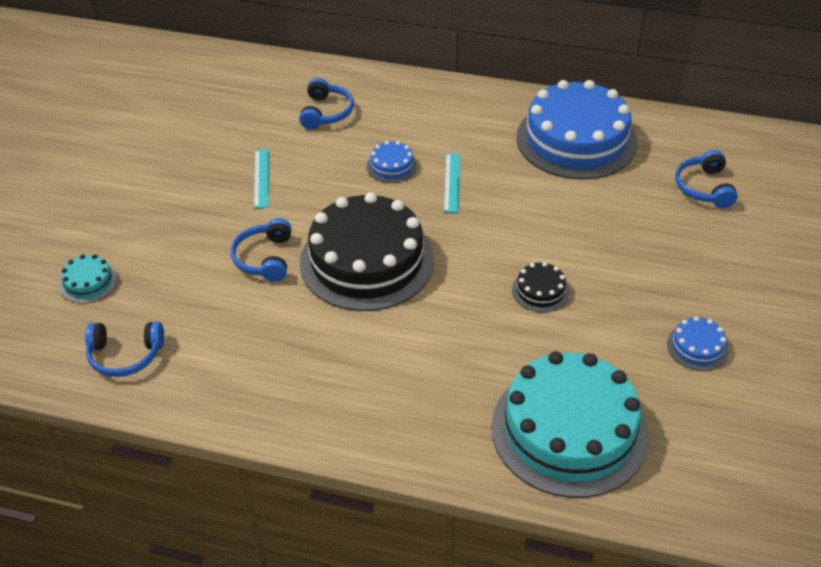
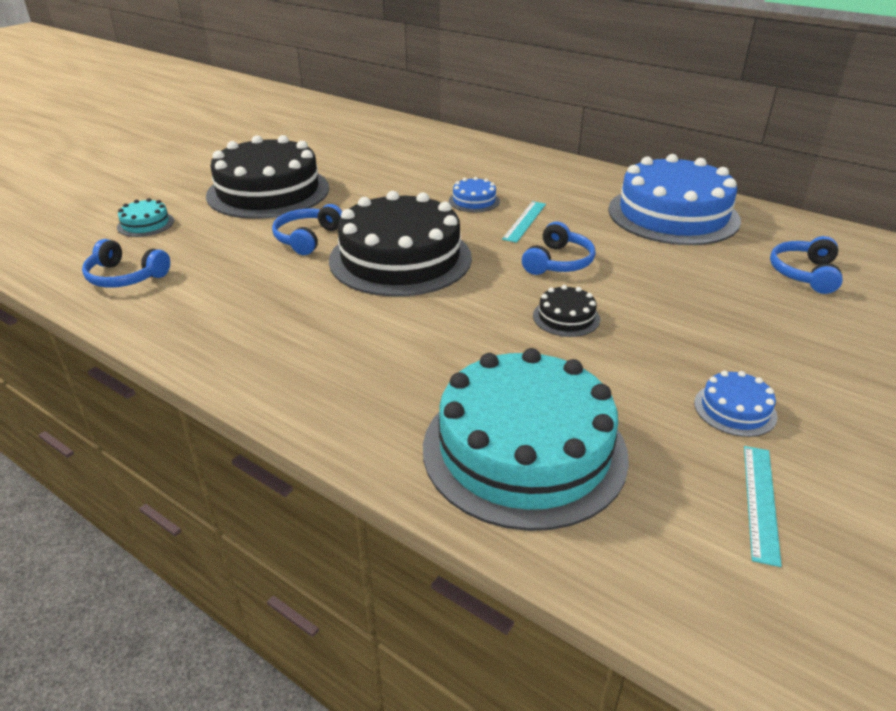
camera: 20 degrees right, 10 degrees down
(181, 204) = (268, 191): none -> black cake
(261, 178) = (350, 188): turquoise ruler -> turquoise ruler (760, 501)
(326, 112) = (440, 160): blue headphones -> blue headphones (558, 262)

